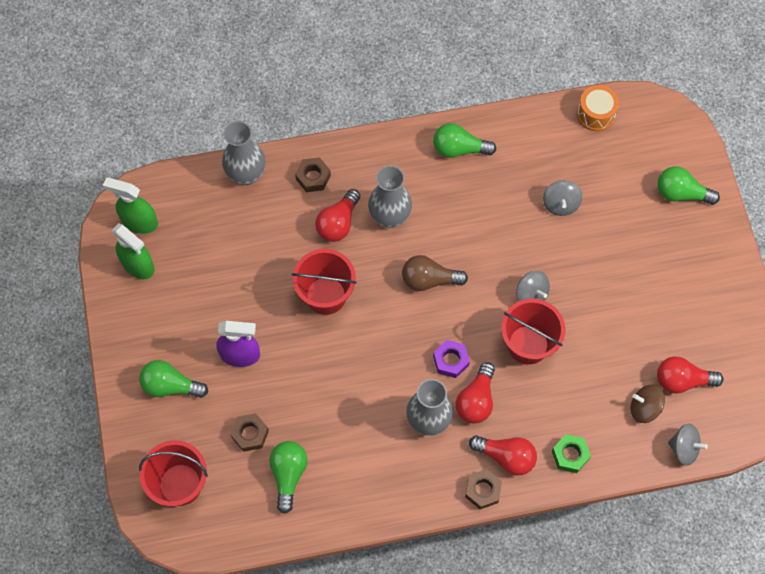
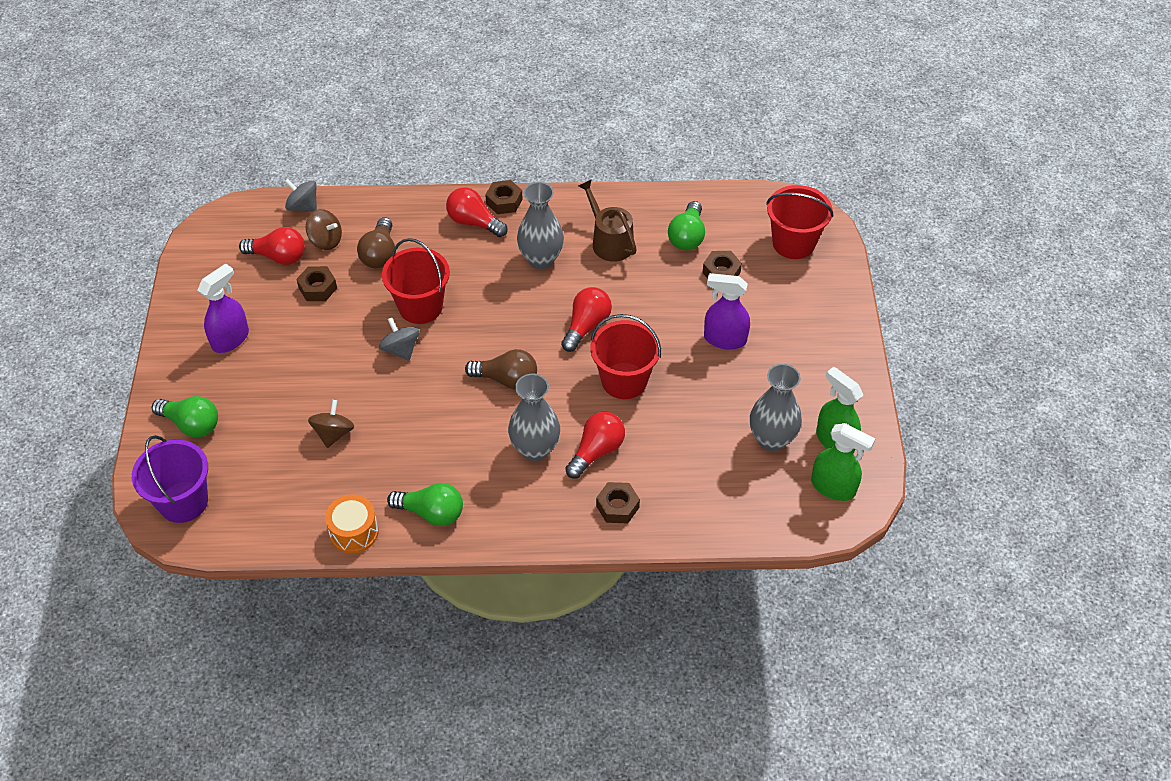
camera: 170 degrees left, 15 degrees down
(170, 386) = (800, 322): green light bulb -> none
(246, 174) = (699, 522): grey vase -> grey vase (771, 439)
(365, 454) = (609, 242): none -> brown watering can
(451, 361) = (504, 304): purple nut -> none
(476, 400) = (489, 268): red light bulb -> red light bulb (586, 326)
(560, 204) = (333, 433): grey spinning top -> brown spinning top
(570, 455) = (412, 215): green nut -> none
(586, 400) = (380, 254): none -> brown light bulb
(595, 114) = (249, 529): orange drum -> orange drum (354, 532)
(630, 350) = (318, 288): none -> brown nut
(656, 127) = (183, 502): none -> purple bucket
(686, 281) = (230, 339): none -> purple spray bottle

